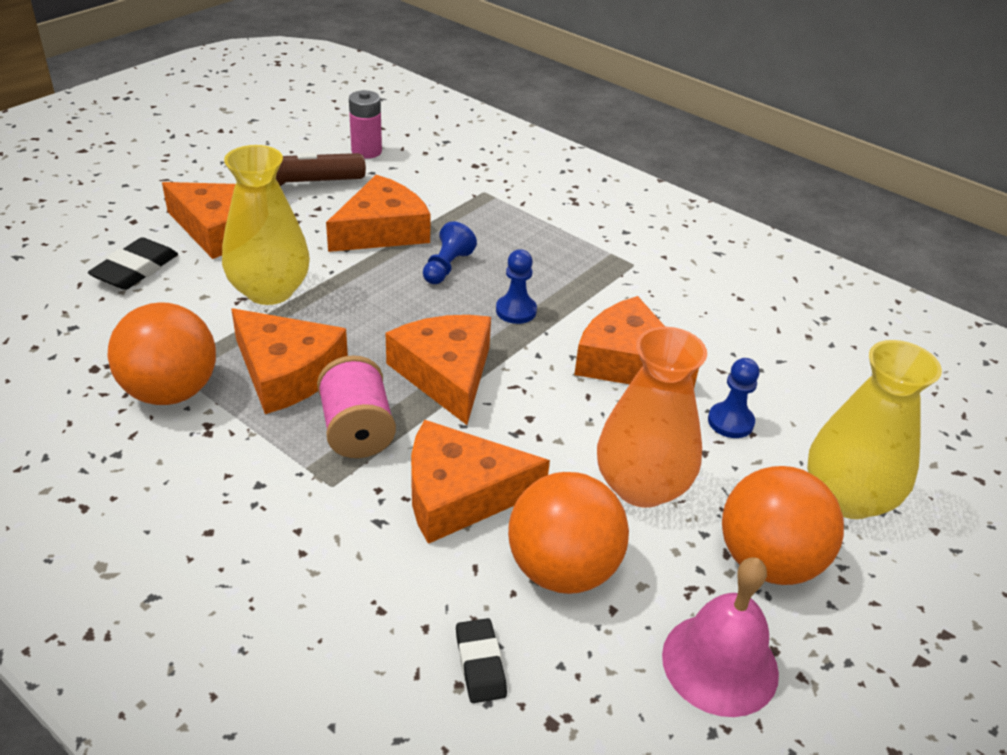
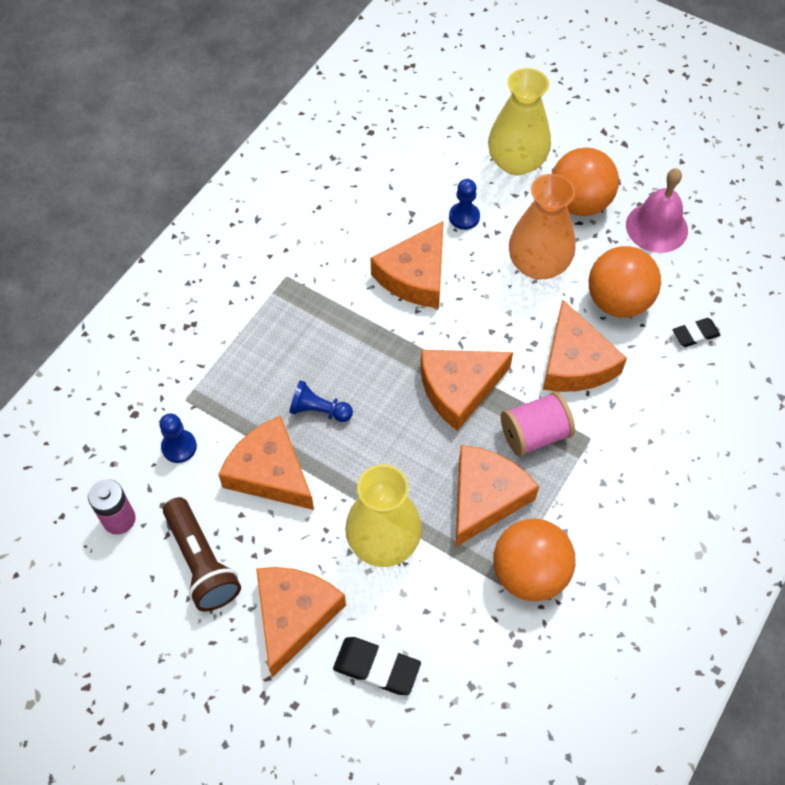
camera: 95 degrees left, 20 degrees up
(516, 311) = (370, 352): blue pawn -> blue pawn (179, 447)

